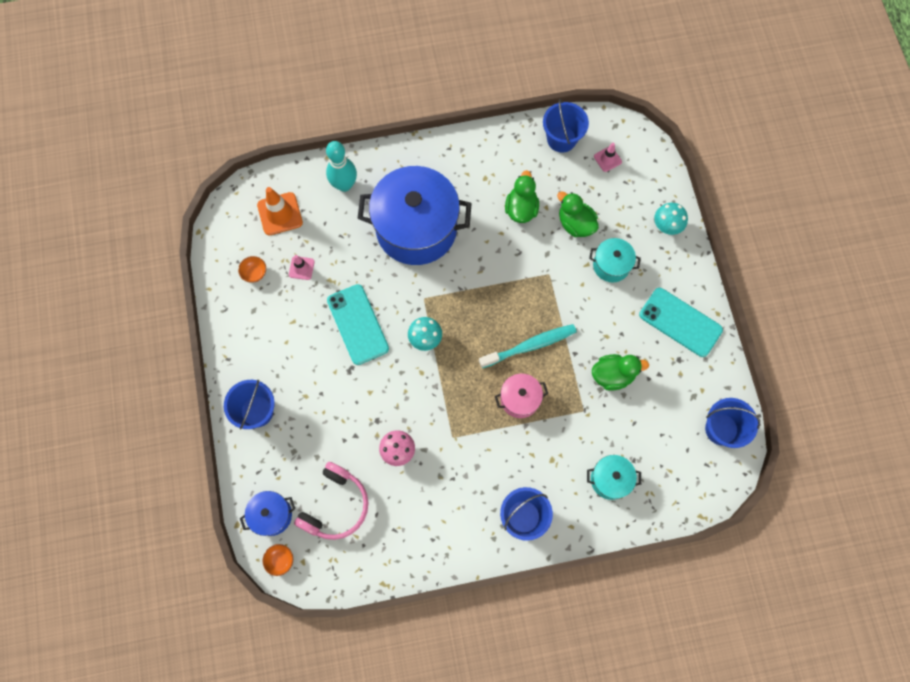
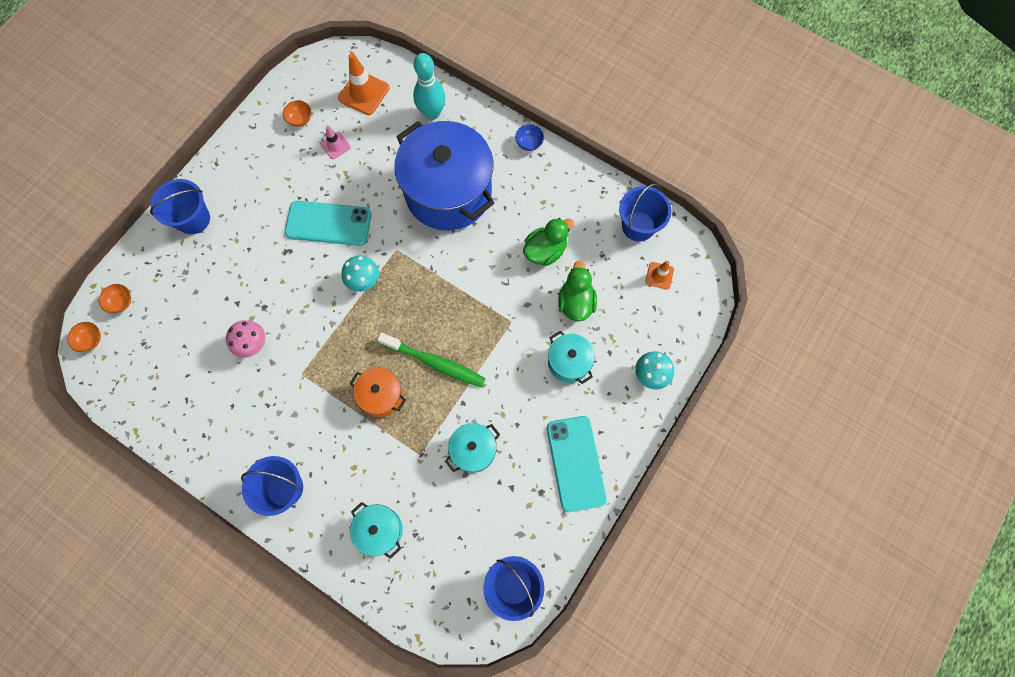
camera: 45 degrees right, 0 degrees up
(272, 515) = (121, 302): blue pot -> orange bowl
(335, 505) = (168, 340): pink headphones -> none
(357, 324) = (328, 223): turquoise phone -> turquoise phone turned 75 degrees clockwise
(433, 147) = (529, 143): none -> blue bowl
(519, 399) = (381, 396): pink pot -> orange pot
(530, 346) = (434, 363): turquoise toothbrush -> green toothbrush
(607, 159) = (659, 275): pink traffic cone -> orange traffic cone
(613, 375) = (473, 450): green duck -> turquoise pot

